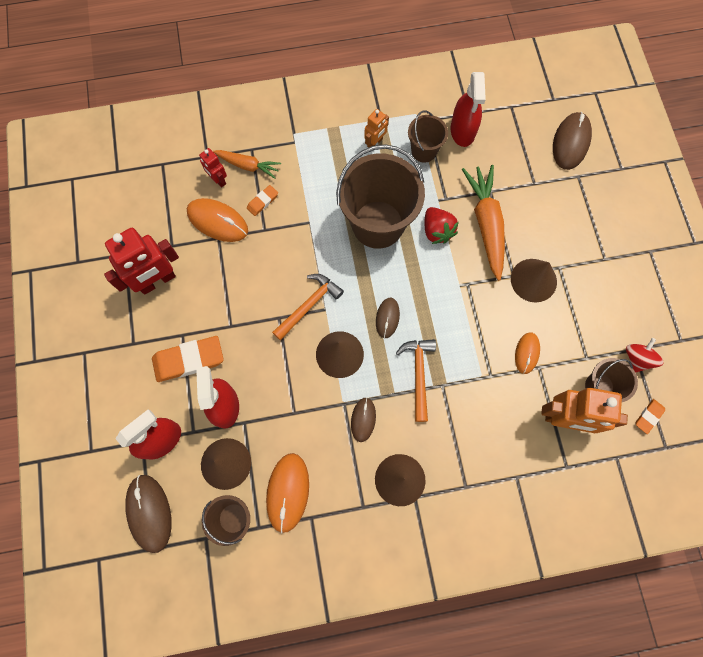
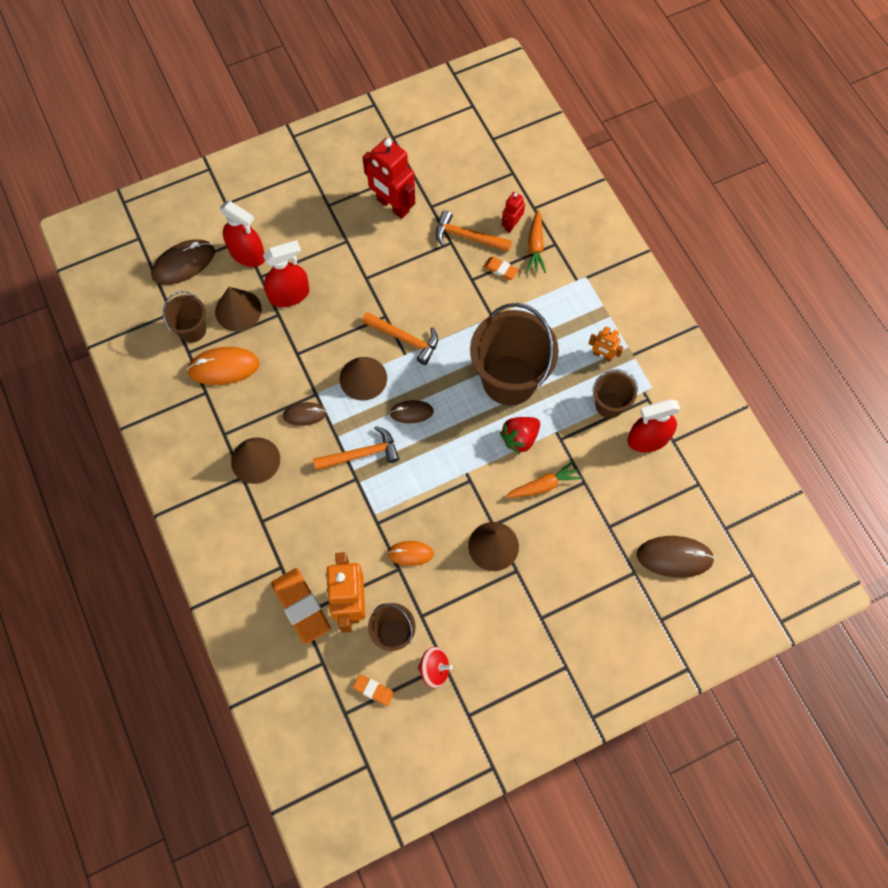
camera: 75 degrees right, 5 degrees down
(189, 360) = (324, 253): orange eraser -> orange eraser (301, 606)
(217, 221) = (467, 237): orange mouse -> orange hammer
(486, 224) = (543, 485): orange carrot -> orange carrot, size x0.58

